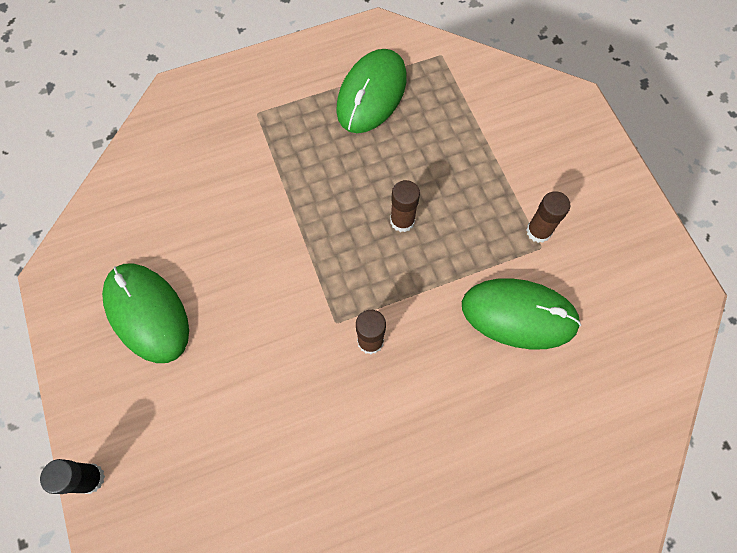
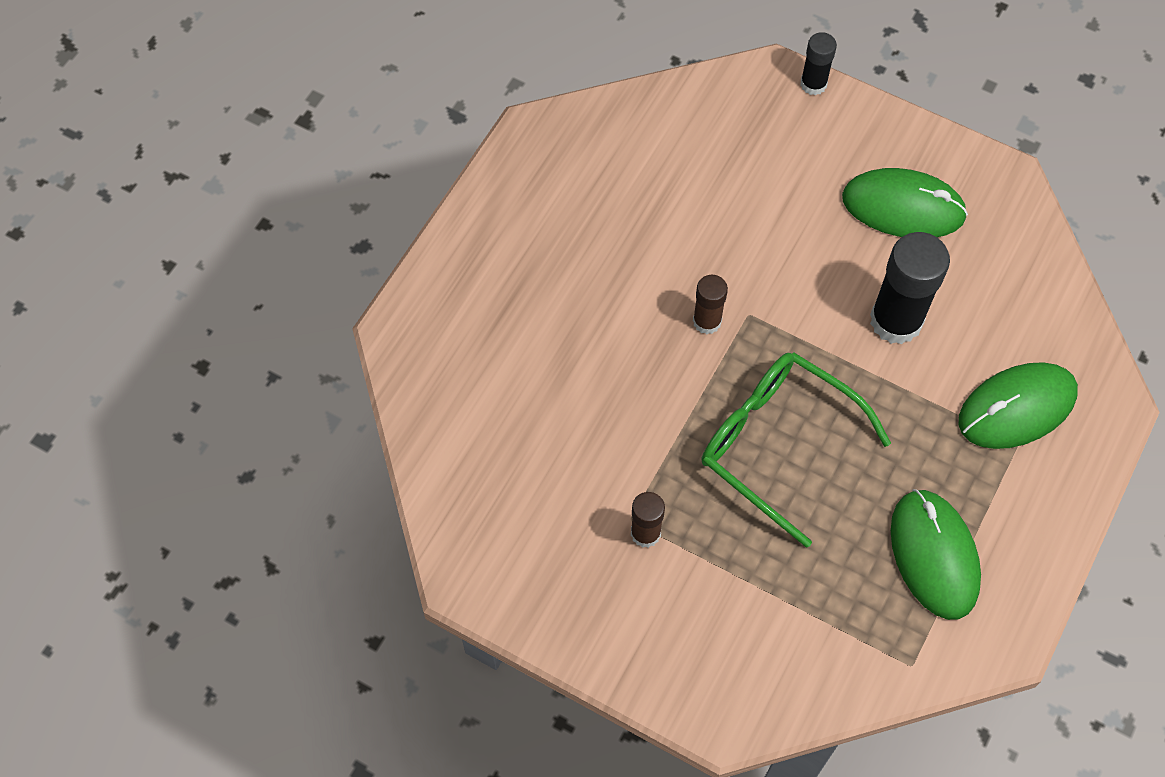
camera: 140 degrees right, 5 degrees down
(243, 238) = (896, 320): none -> black glue stick
(402, 221) = (777, 444): brown glue stick -> green glasses
(519, 314) = (602, 438): green mouse -> green mouse (1017, 408)

